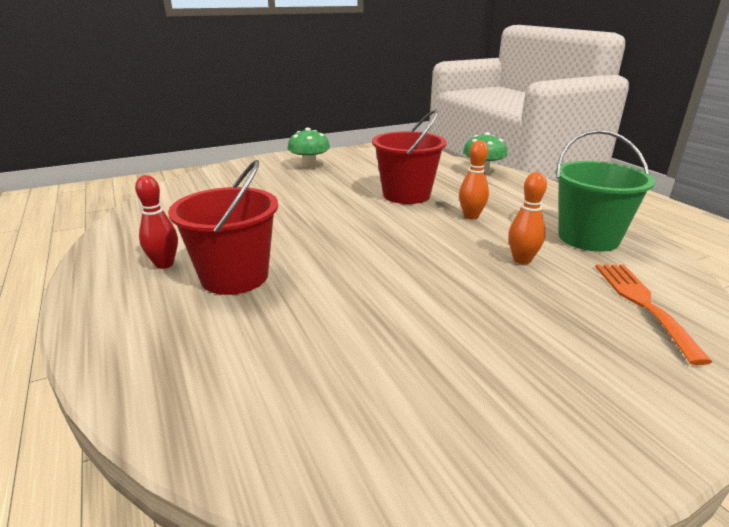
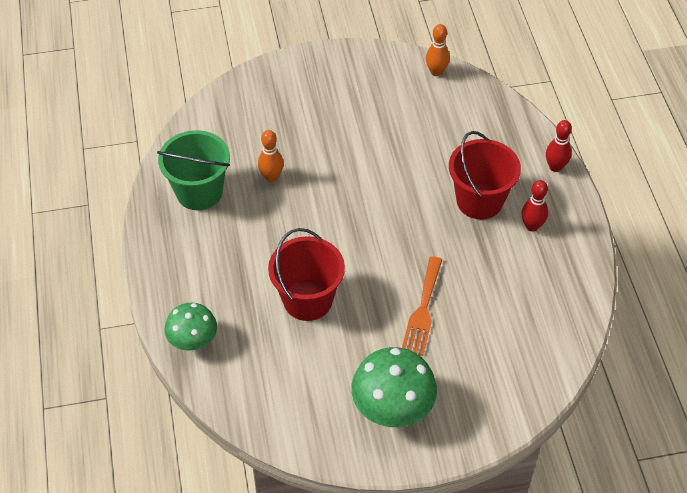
camera: 165 degrees left, 25 degrees up
(99, 330) = (555, 167): none -> red bowling pin
(309, 166) = (392, 407): green mushroom -> green mushroom, size x1.56
(471, 216) = (269, 244): orange bowling pin -> orange bowling pin (436, 72)
(642, 303) = (231, 123): orange fork -> orange fork (423, 310)

